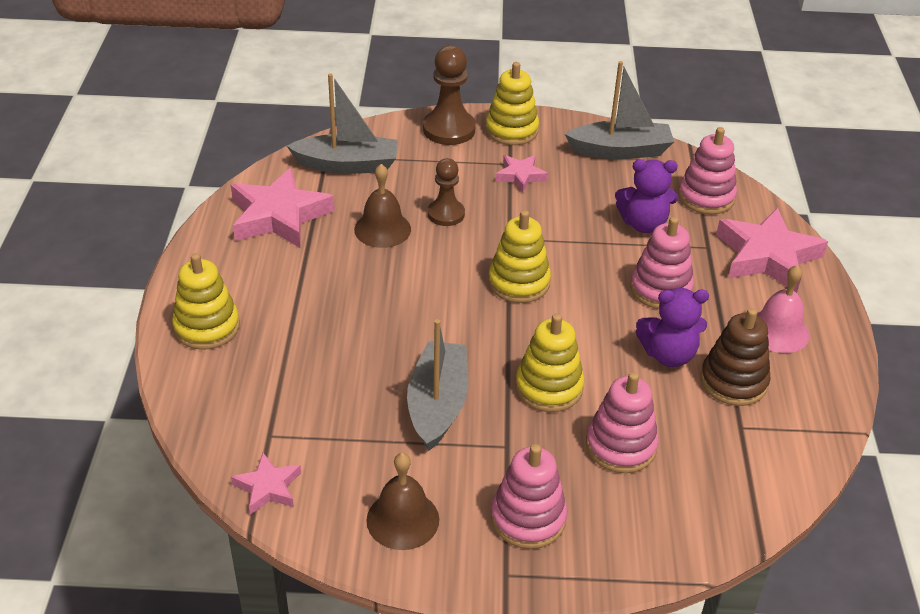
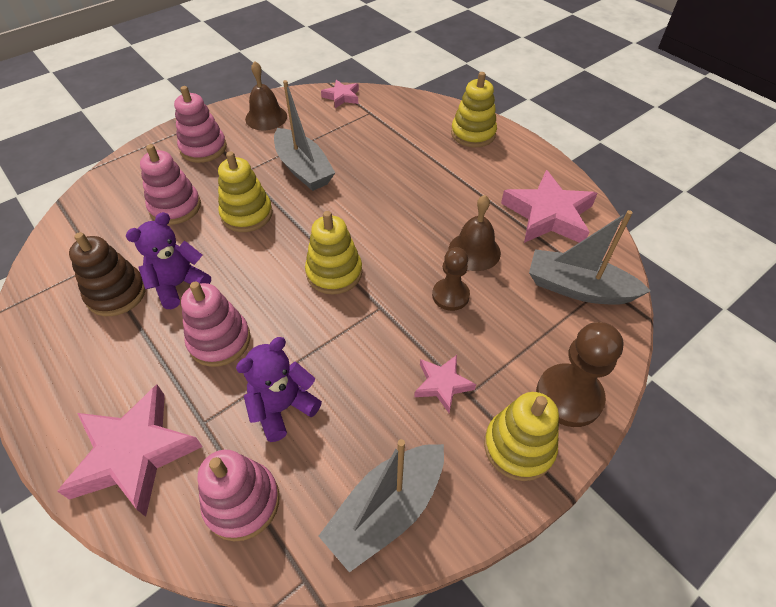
camera: 140 degrees right, 10 degrees up
(347, 165) = (578, 288): grey boat -> grey boat turned 60 degrees clockwise
(778, 331) = (93, 364): pink bell -> none

